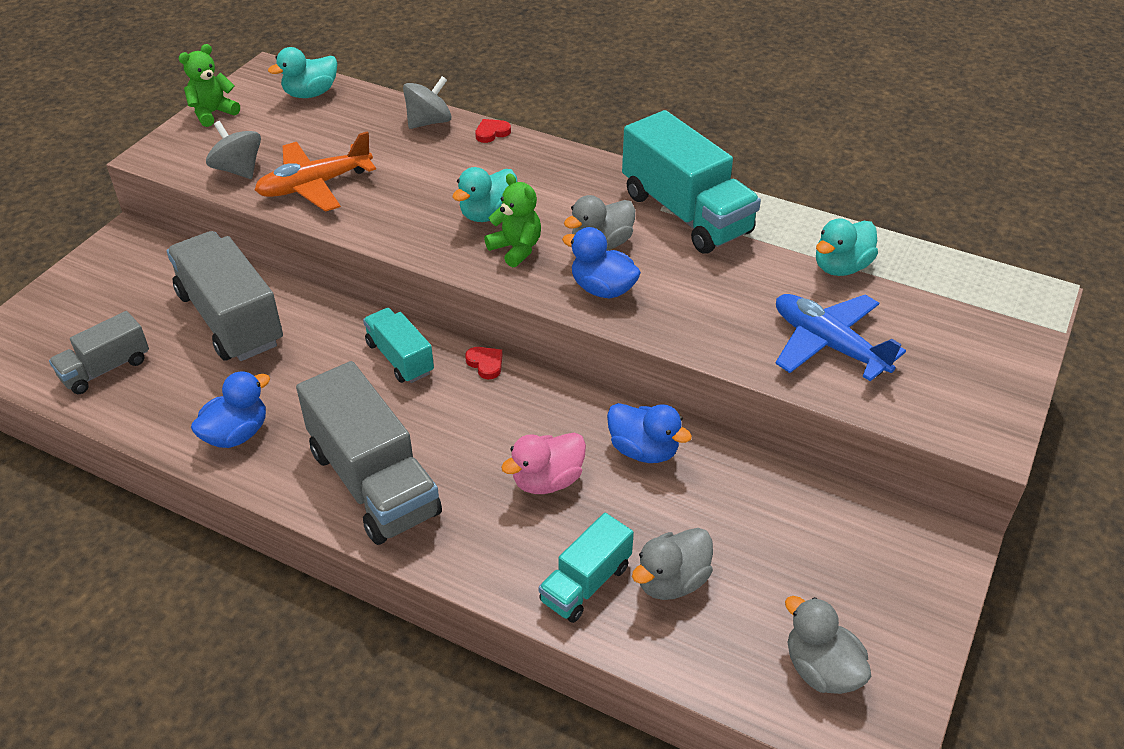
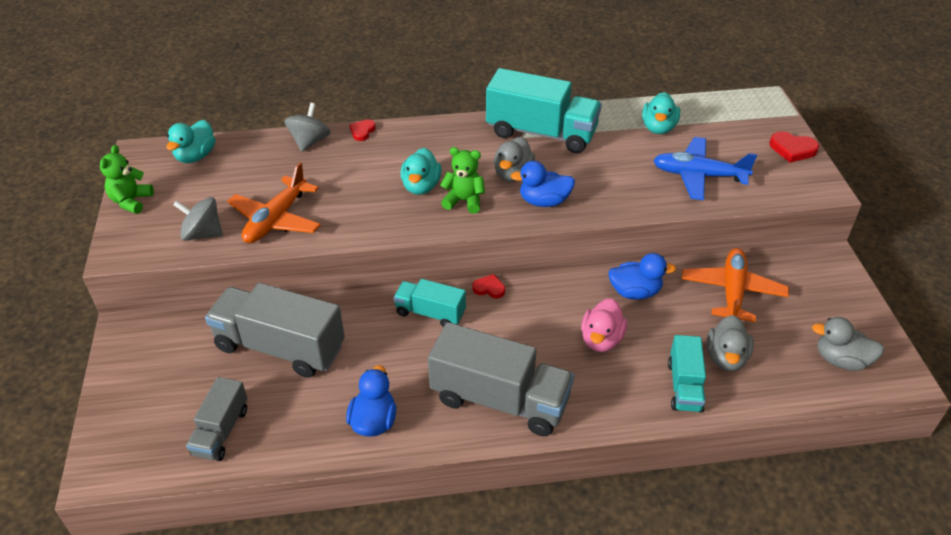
camera: 35 degrees left, 0 degrees up
(766, 512) = (732, 292): none -> orange plane
(1001, 371) = (792, 149): none -> red heart

